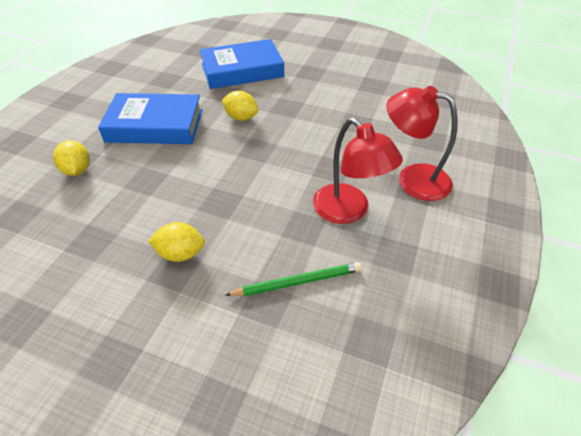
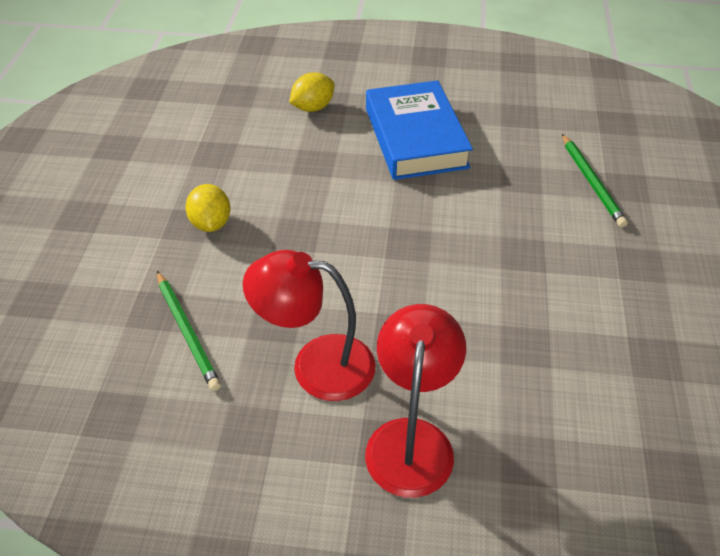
camera: 75 degrees right, 0 degrees up
(241, 117) = (471, 210): yellow lemon -> none
(242, 70) = (591, 182): blue book -> green pencil
(348, 211) = (316, 365): red lamp -> red lamp turned 60 degrees clockwise

